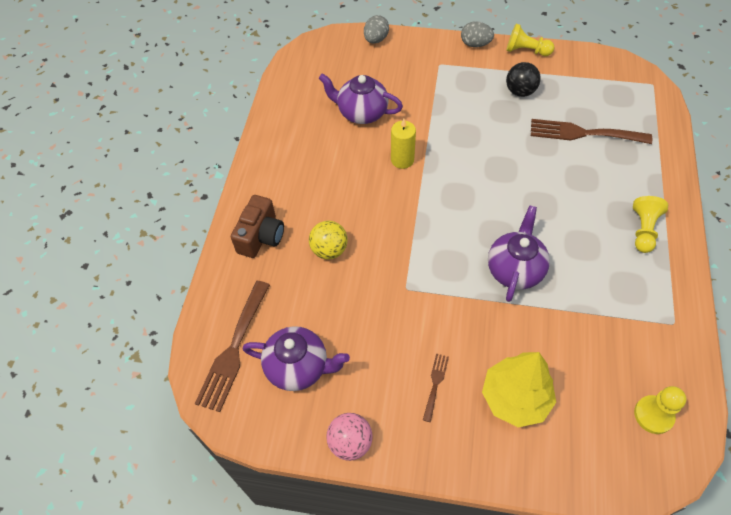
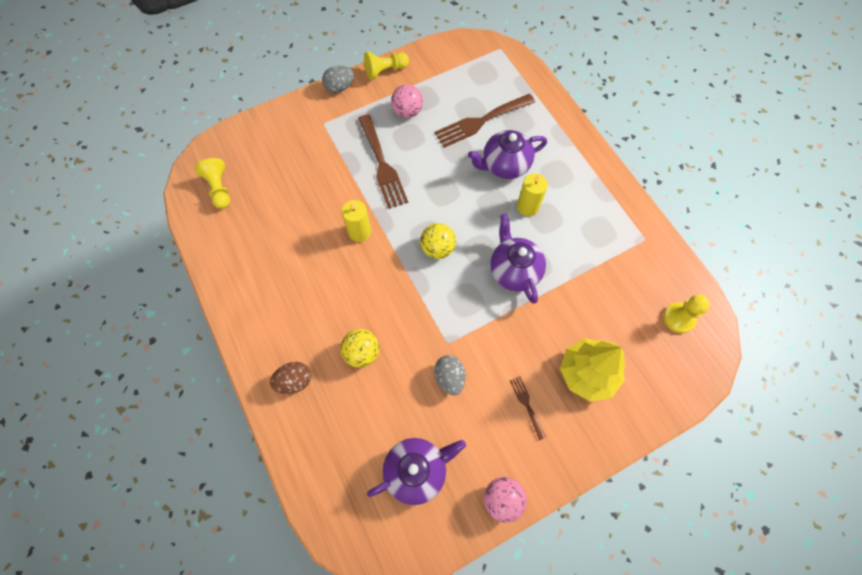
camera: 40 degrees left, 10 degrees up
(234, 349) = (352, 496): brown fork -> brown fork (382, 165)
(261, 236) = (294, 381): brown camera -> brown egg
(361, 113) = (292, 209): purple teapot -> purple teapot (505, 165)
(376, 39) = (249, 130): grey egg -> grey egg (449, 377)
(459, 210) = (437, 248): none -> yellow ball
(520, 91) = (407, 112): black ball -> pink ball
(572, 226) = (527, 206): none -> yellow candle
(643, 230) = (577, 178): yellow pawn -> yellow pawn (219, 188)

